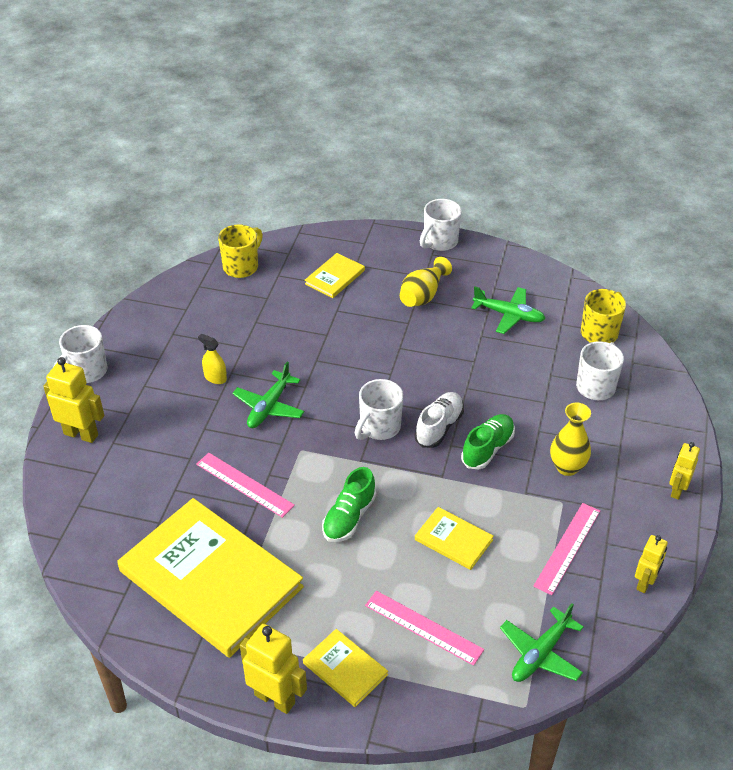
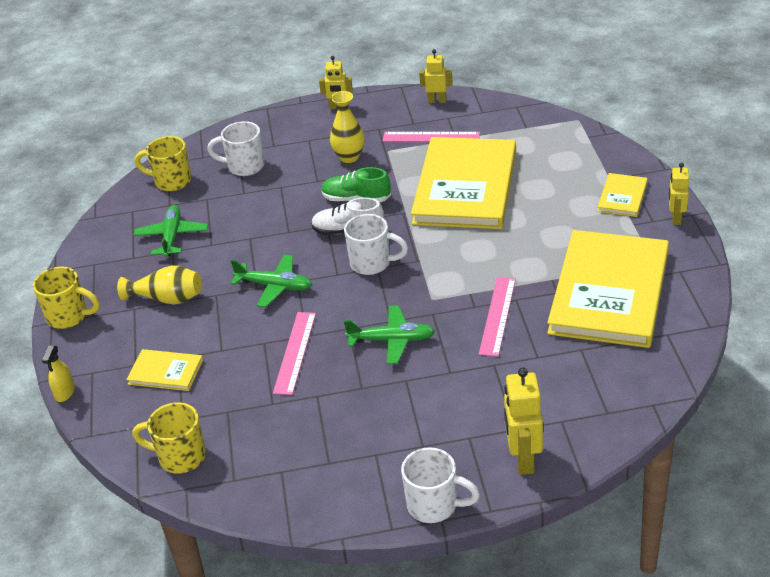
camera: 110 degrees left, 5 degrees down
(215, 377) = (376, 396): yellow spray bottle -> yellow spray bottle (65, 392)
(275, 698) = (676, 218): yellow robot -> yellow robot, size x0.65
(349, 517) = (485, 244): green shoe -> none
(423, 627) = (556, 175): pink ruler -> pink ruler (295, 352)
(439, 242) = (69, 316): white mug -> yellow mug
(453, 540) = (465, 187): yellow book -> yellow book, size x2.31
(540, 654) = (532, 124): green plane -> green plane (275, 286)

